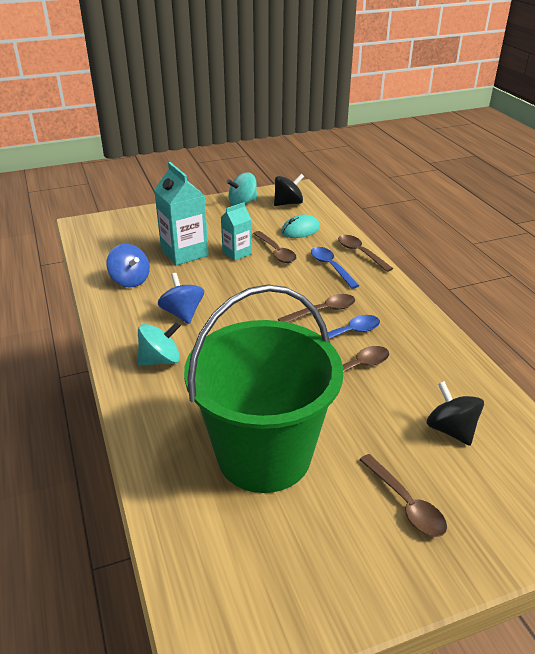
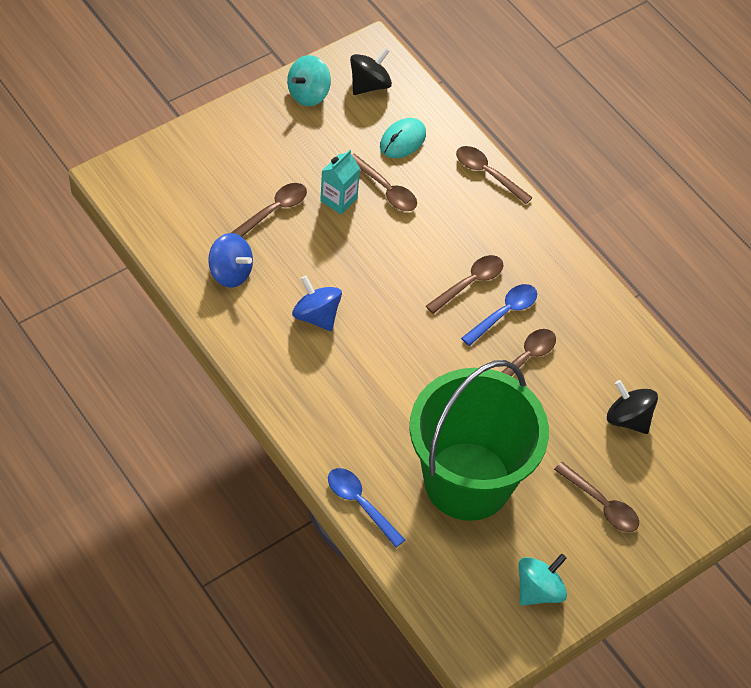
camera: 20 degrees left, 20 degrees up
(160, 360) = (322, 388): turquoise spinning top -> turquoise spinning top (539, 590)
(184, 253) = (274, 210): turquoise carton -> brown spoon
(331, 267) = (459, 206): blue spoon -> blue spoon (360, 504)

